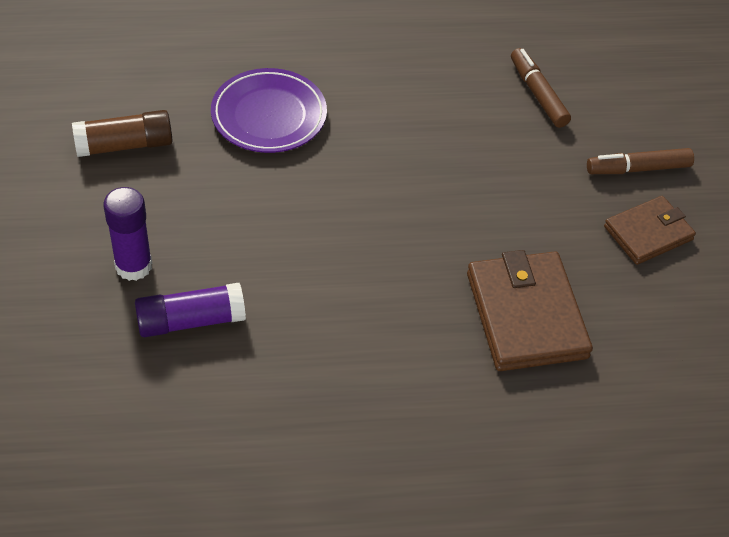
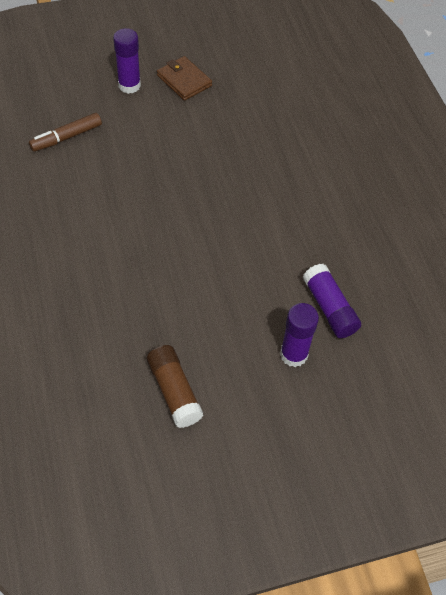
camera: 100 degrees left, 5 degrees up
(269, 115) = (120, 296): purple plate -> none
(526, 315) = (266, 134): brown wallet -> none
(638, 168) = (129, 85): brown marker -> purple glue stick

